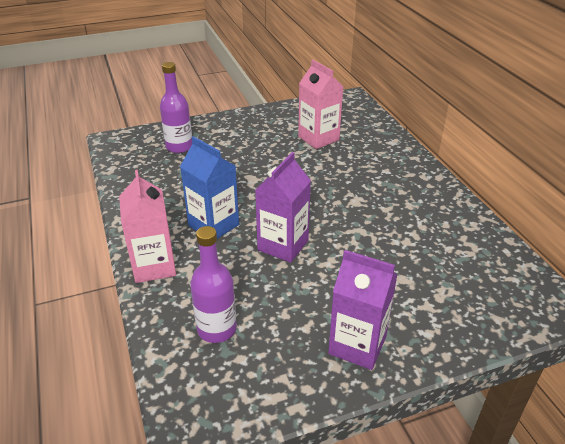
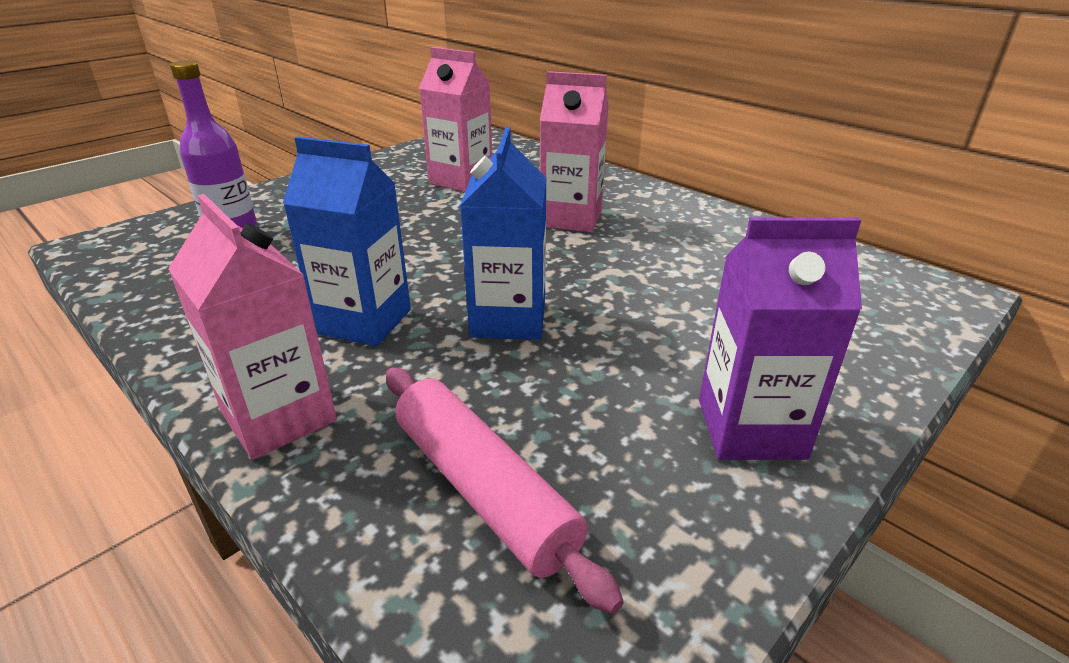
camera: 25 degrees left, 5 degrees down
(217, 329) = (483, 489): purple bottle -> pink rolling pin
(283, 245) = (508, 319): purple carton -> blue carton
(364, 185) = (571, 218): none -> pink carton

